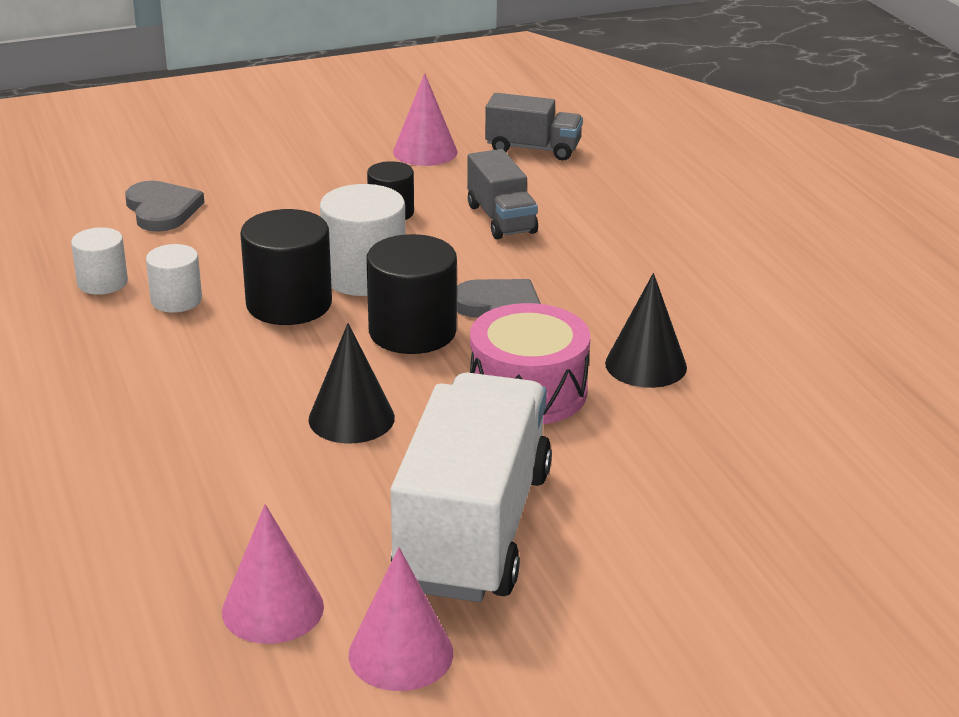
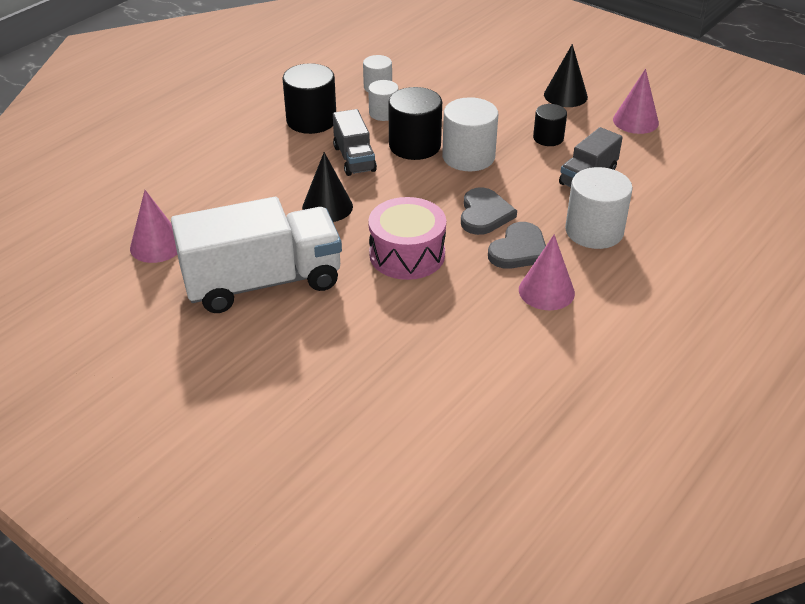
camera: 60 degrees right, 10 degrees up
(162, 210) = (465, 72): grey heart -> grey heart (519, 250)
(401, 653) = (148, 296): pink cone -> pink cone (546, 291)
(412, 332) = (428, 194): black cylinder -> black cylinder (311, 120)
(533, 149) = (693, 156): grey truck -> grey truck (354, 159)
(609, 254) = (594, 231): none -> white cylinder
(646, 365) = (478, 288): black cone -> black cone (565, 95)

